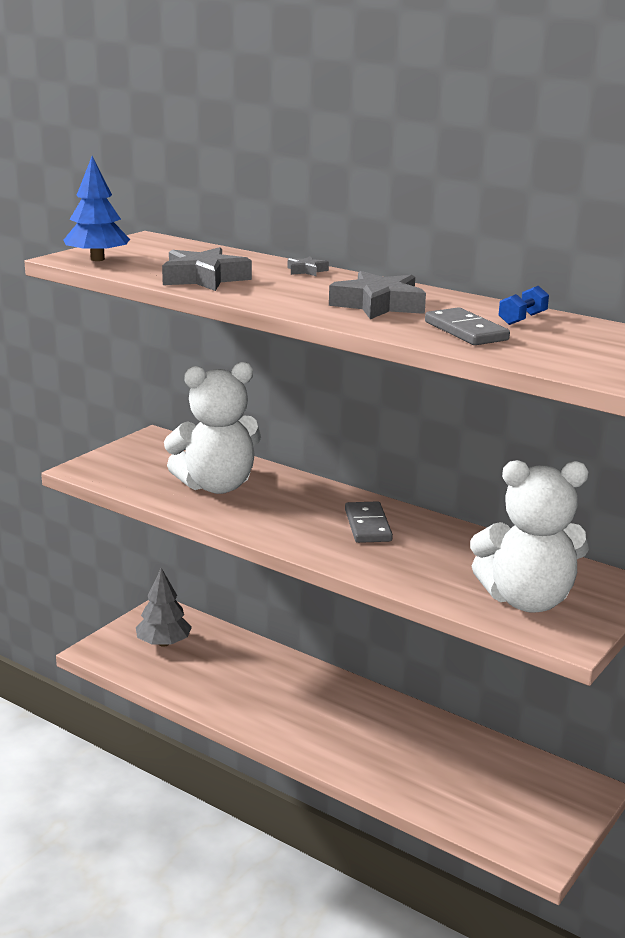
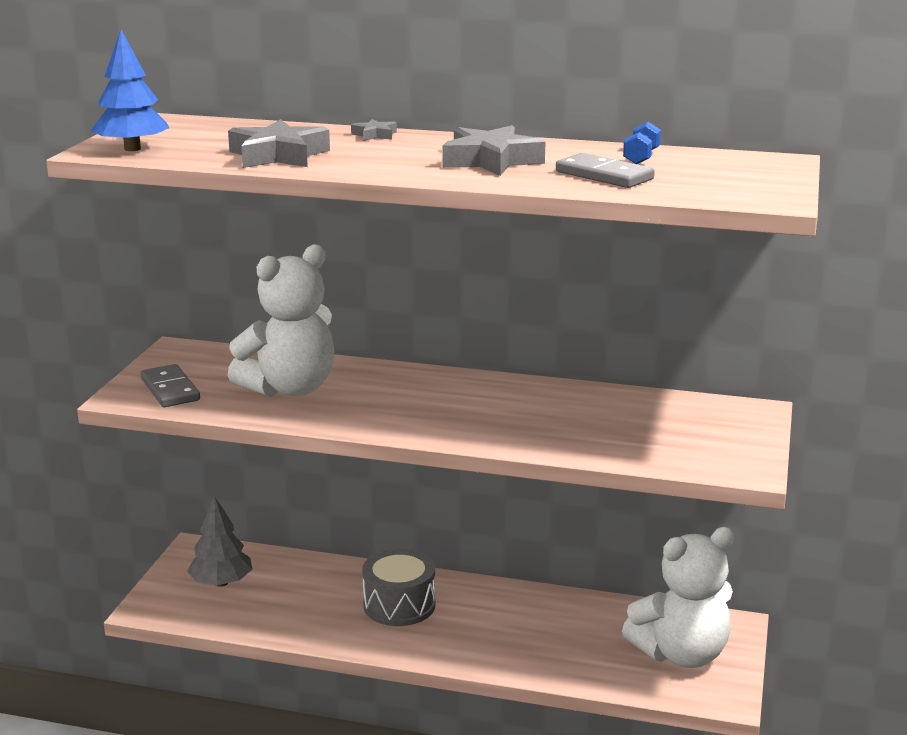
camera: 20 degrees left, 0 degrees up
(296, 696) = (399, 605): none -> grey drum
(368, 525) = (479, 400): grey domino -> grey domino (170, 389)
(527, 600) = (683, 442): white teddy bear -> white teddy bear (681, 654)

